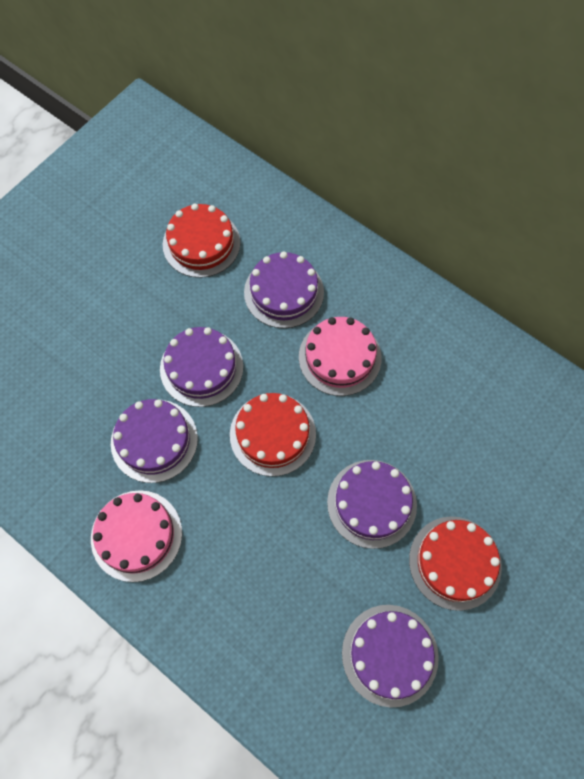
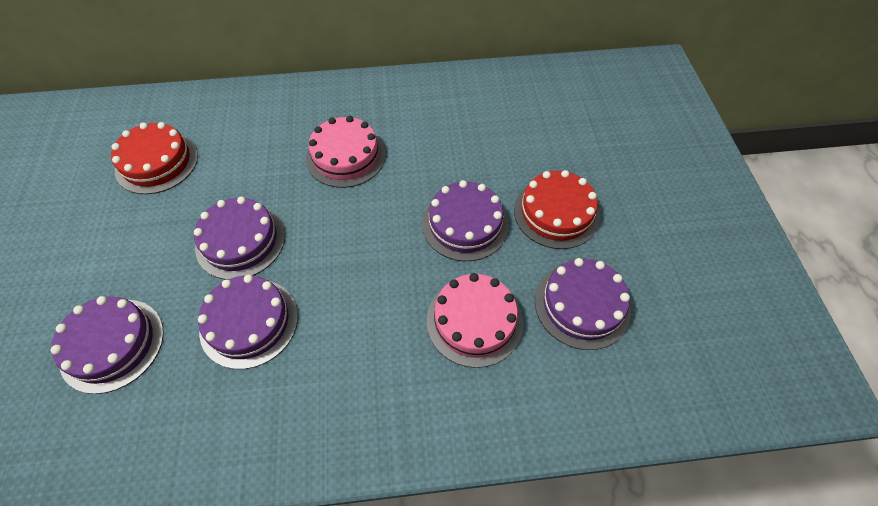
camera: 45 degrees left, 10 degrees down
(136, 535) = (304, 405): pink cake -> pink cake (474, 321)
(272, 434) = (346, 239): red cake -> none
(284, 292) = (260, 147): purple cake -> purple cake (112, 344)

